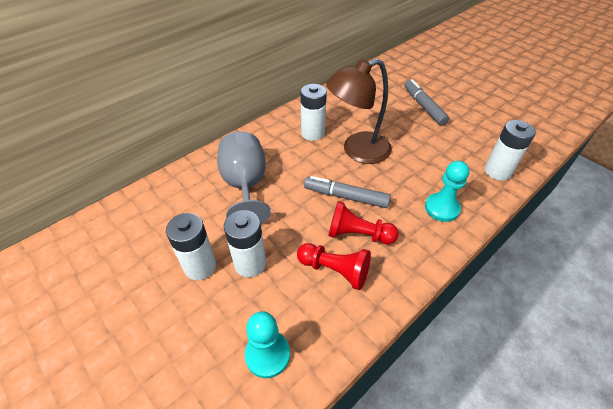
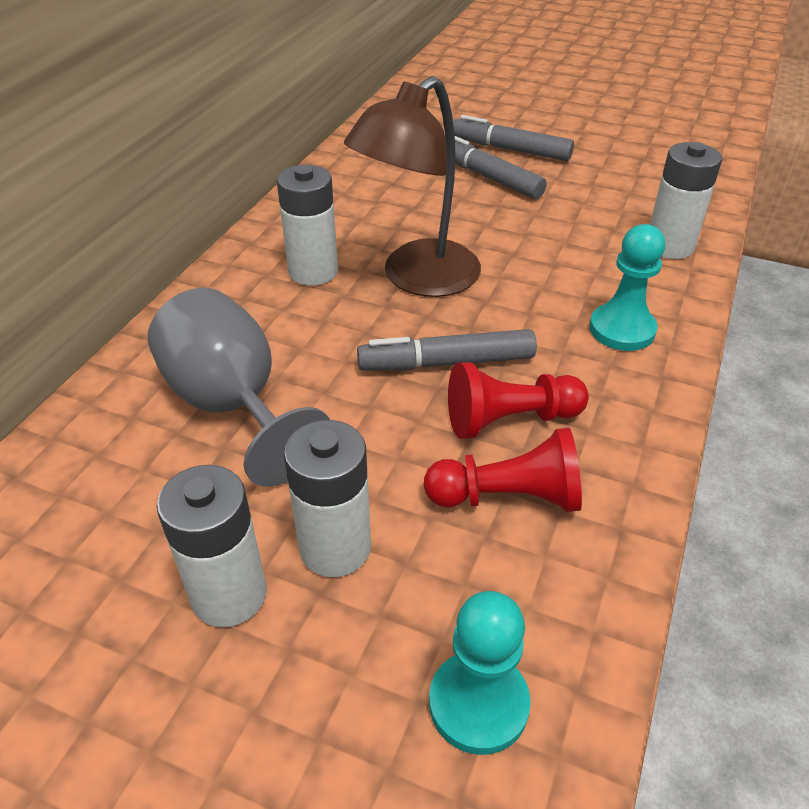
camera: 25 degrees left, 5 degrees down
(444, 94) = (510, 149): none -> grey marker

